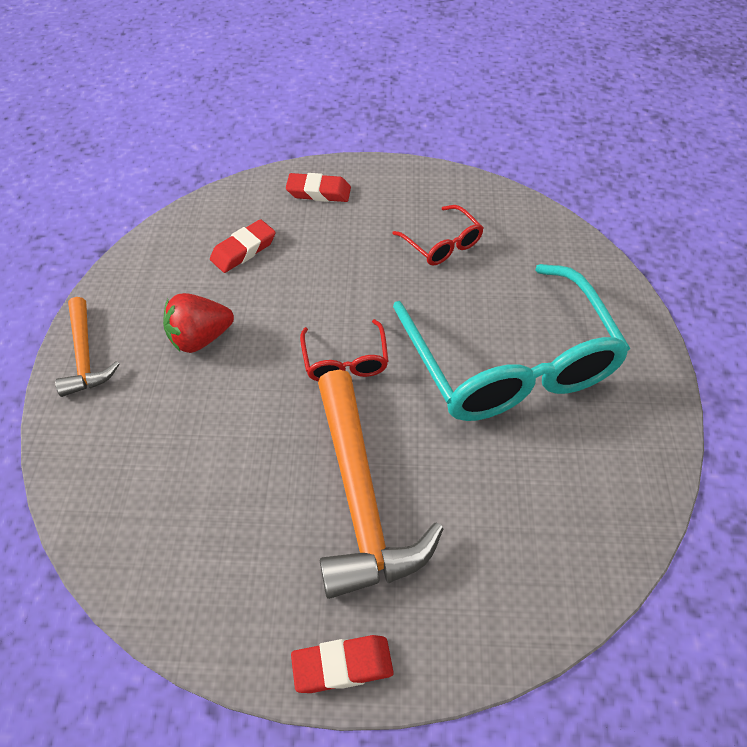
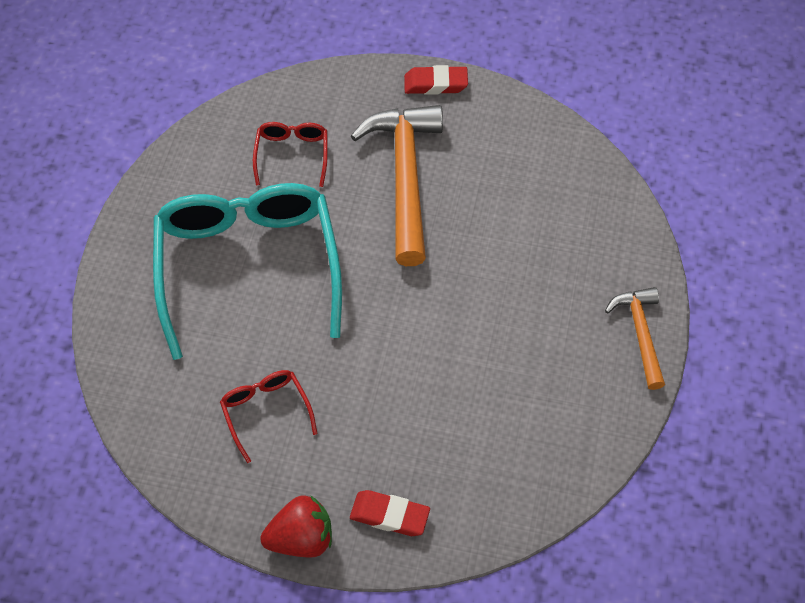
camera: 170 degrees left, 5 degrees up
(200, 338) = (531, 336): red strawberry -> red strawberry (301, 538)
(243, 250) = (485, 438): red eraser -> none
(345, 360) = (396, 291): red glasses -> red glasses (292, 155)

